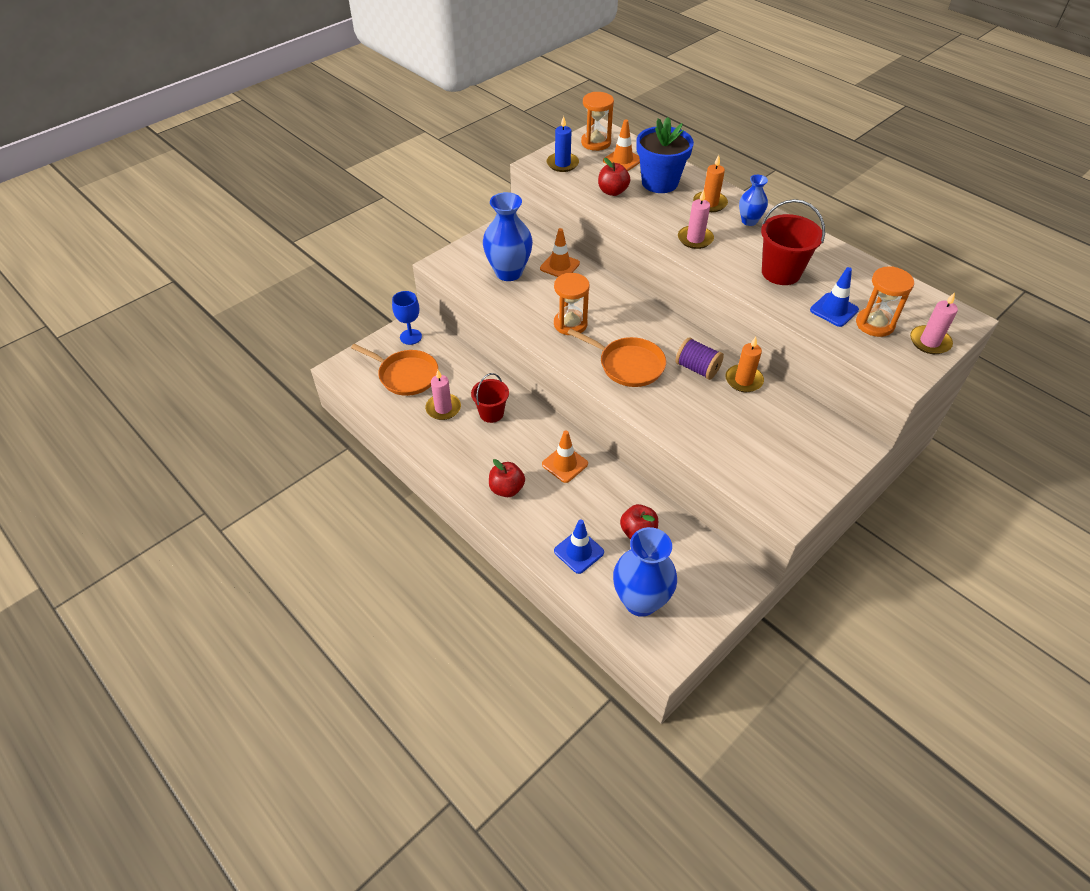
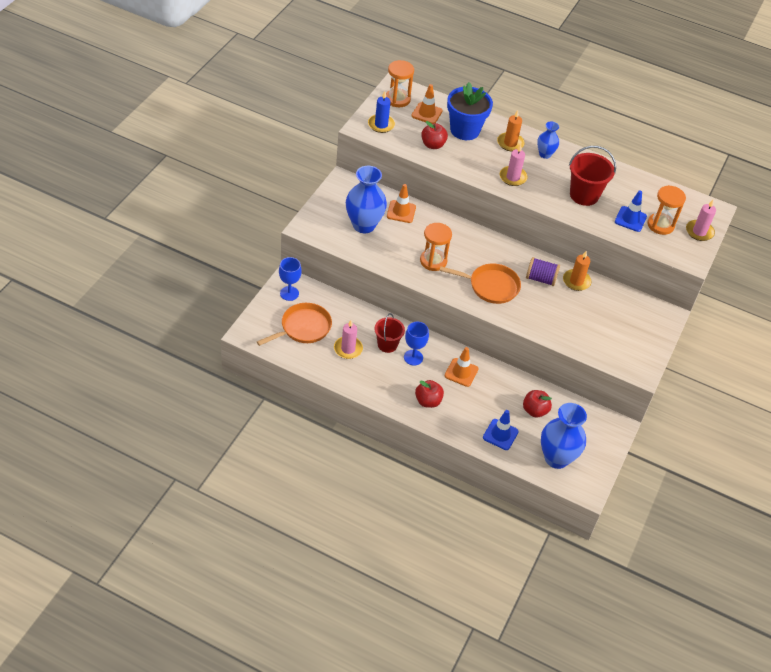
camera: 25 degrees left, 0 degrees up
(406, 375) = (303, 328): orange pan -> orange pan turned 45 degrees counterclockwise
(514, 434) = (413, 357): none -> blue goblet

